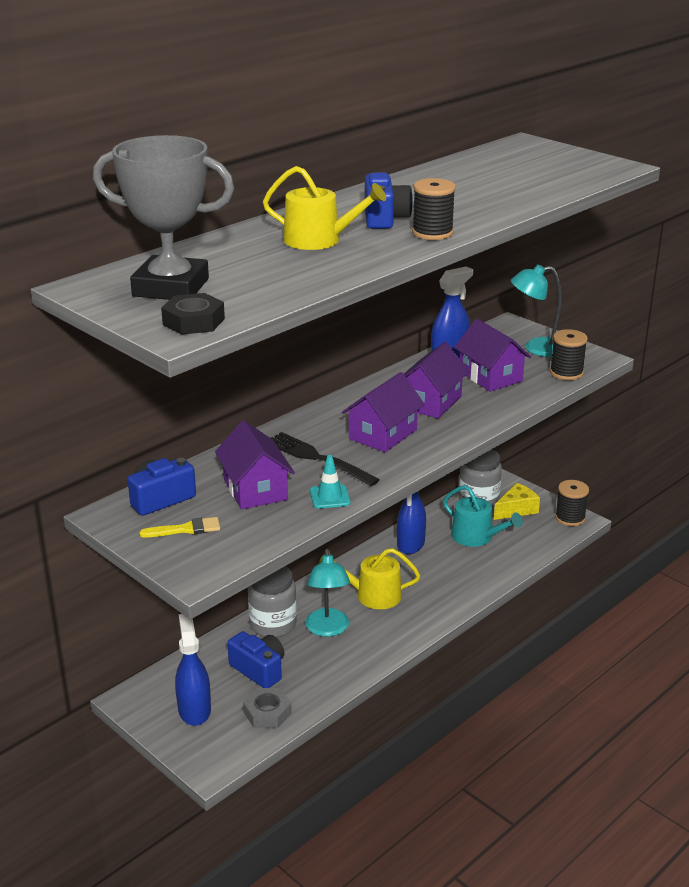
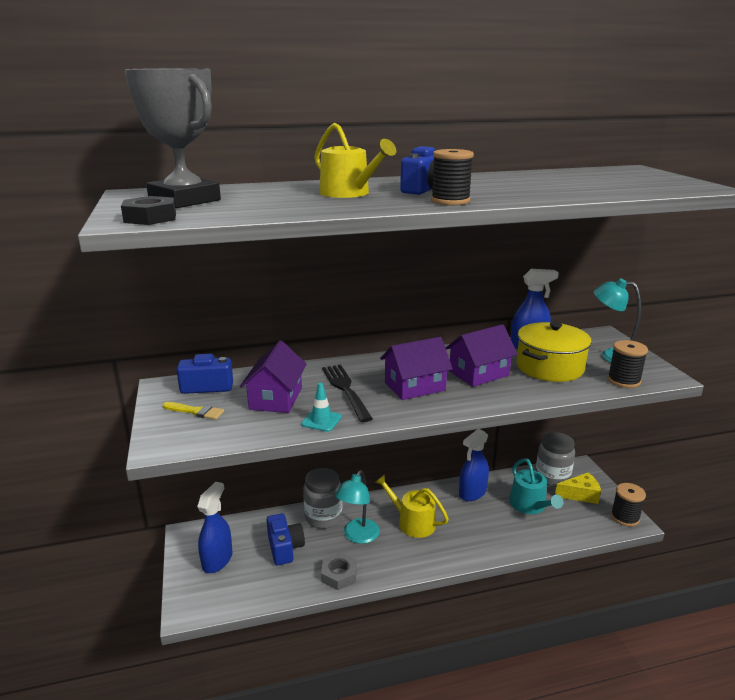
camera: 30 degrees right, 5 degrees down
(267, 713) = (261, 585): grey nut -> grey nut (339, 575)
(490, 376) = (549, 367): purple house -> yellow pot

